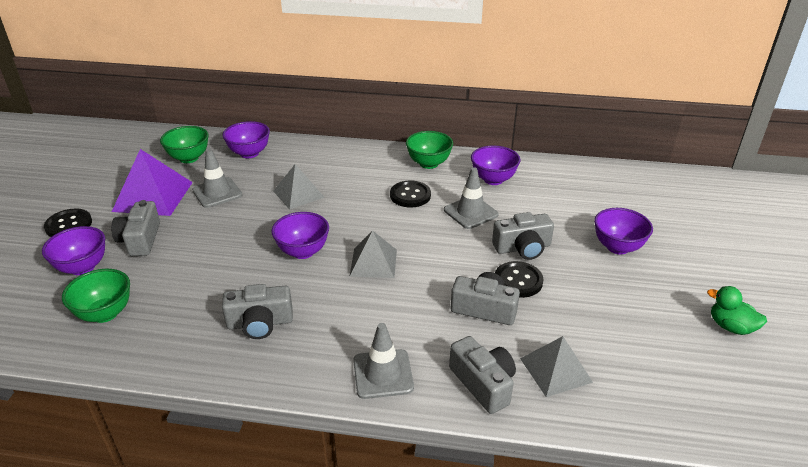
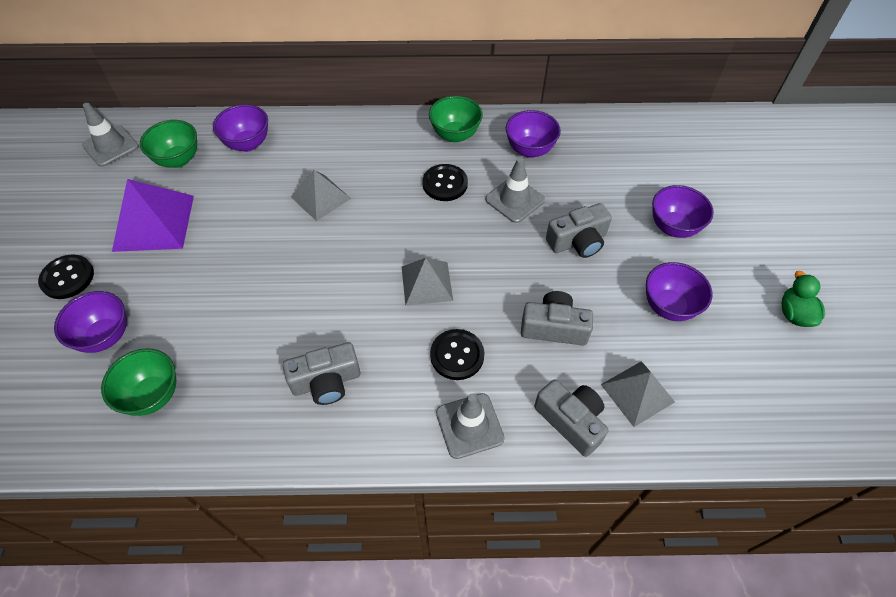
camera: 10 degrees left, 20 degrees up
(140, 240) = (159, 287): grey camera -> none
(217, 193) = (227, 207): grey traffic cone -> grey traffic cone (111, 146)
(303, 252) = (347, 279): purple bowl -> purple bowl (668, 306)
(518, 281) = (581, 286): black button -> black button (457, 355)
(730, 327) = (794, 314): green duck -> green duck turned 60 degrees clockwise

